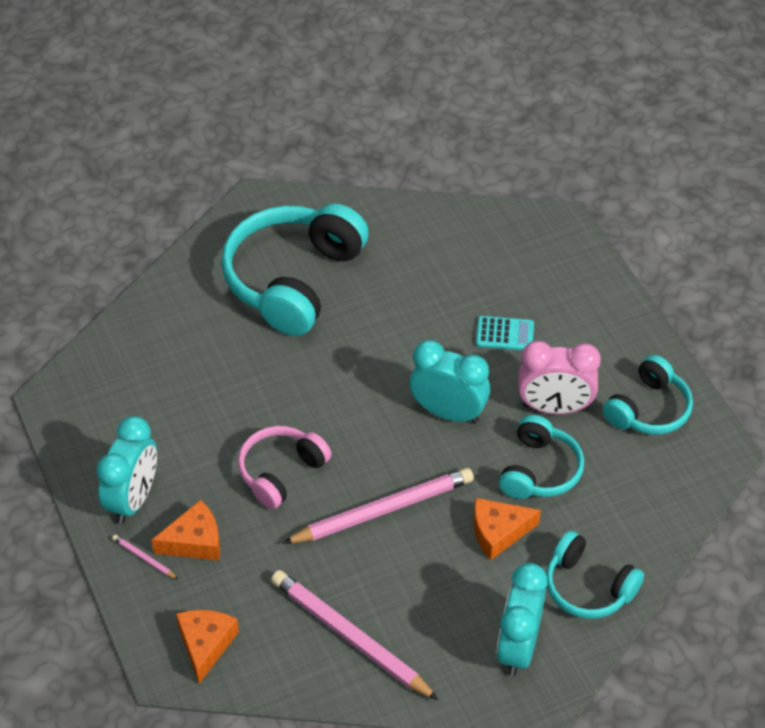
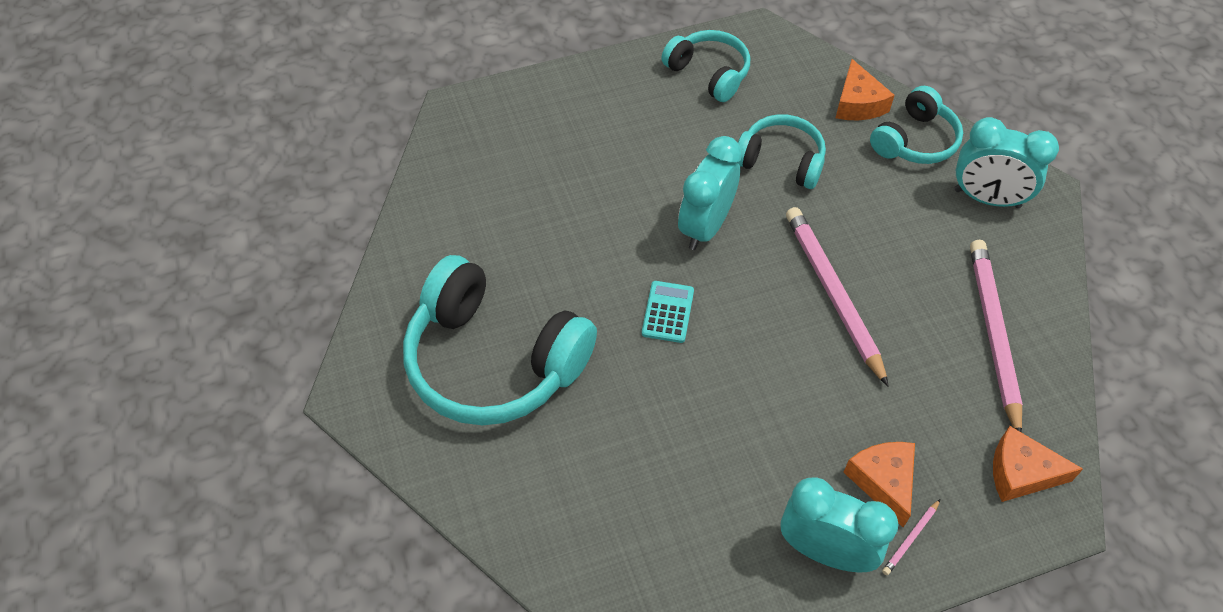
camera: 85 degrees left, 5 degrees up
(281, 472) = (783, 387): pink headphones -> none
(350, 637) = (993, 334): pink pencil -> pink pencil turned 135 degrees clockwise
(498, 532) = (856, 200): orange cheese -> orange cheese (858, 103)
(505, 334) = (603, 170): turquoise calculator -> turquoise calculator (668, 312)
(554, 407) = (703, 141): pink clock -> none

